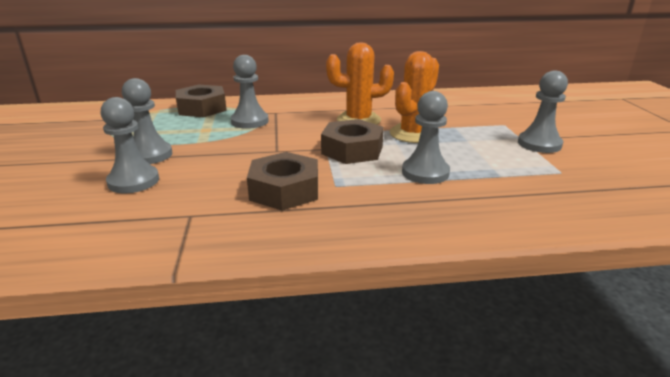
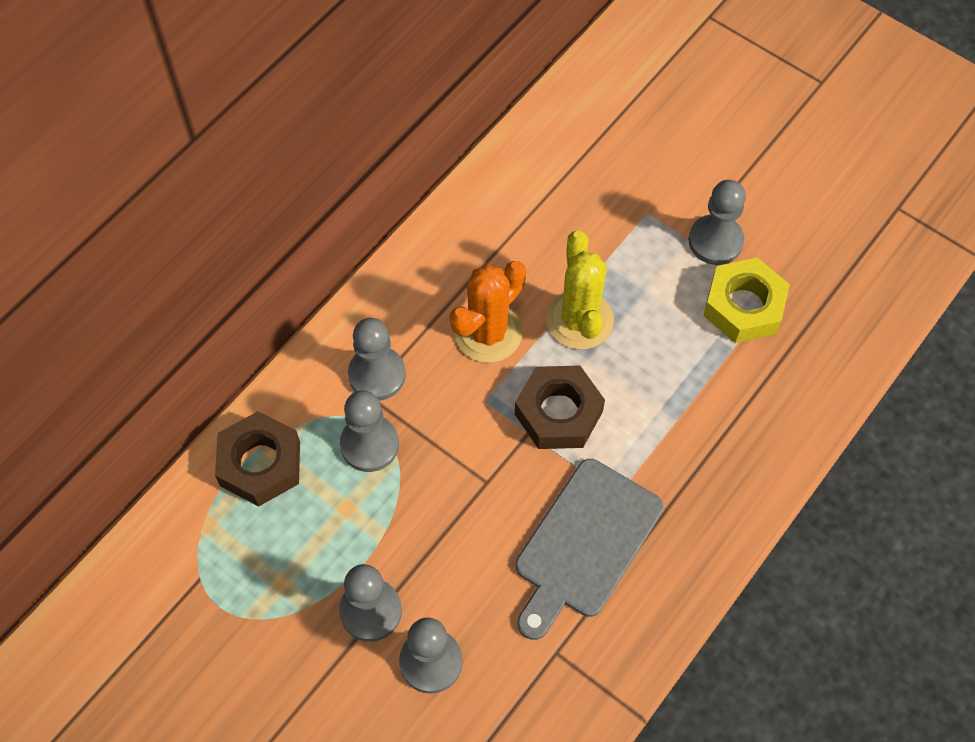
camera: 45 degrees left, 35 degrees up
(284, 190) = (584, 544): brown nut -> grey cutting board
(413, 134) = (579, 320): orange cactus -> yellow cactus
(425, 173) = (668, 400): grey pawn -> grey pawn (377, 374)
(530, 167) = (743, 307): none -> yellow nut

